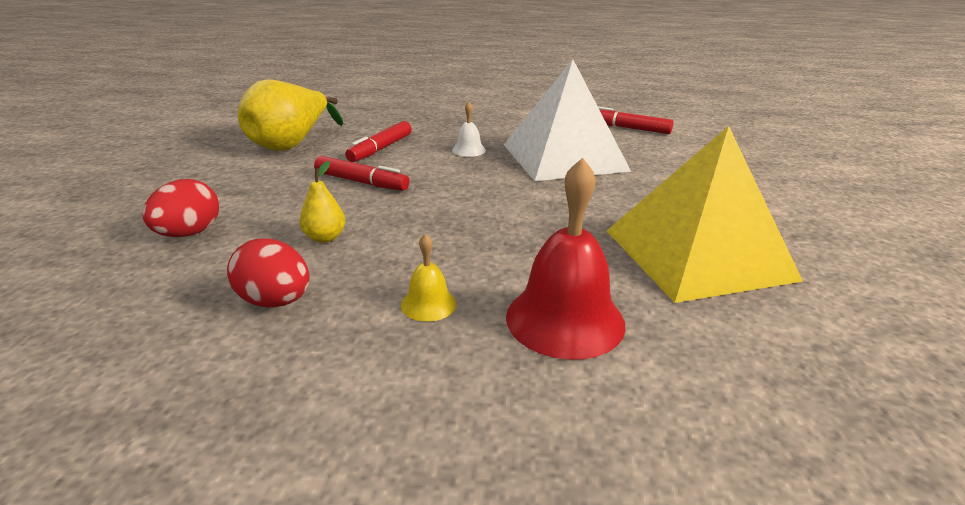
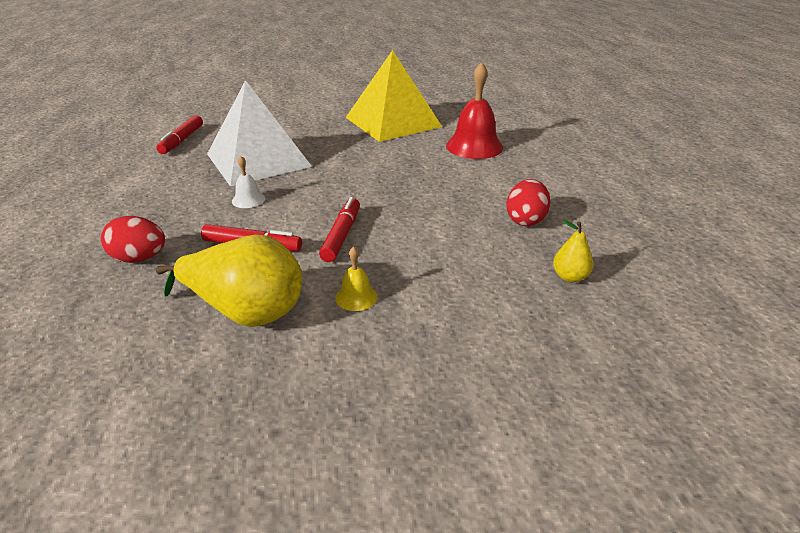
camera: 105 degrees left, 5 degrees up
(189, 233) = (480, 289): red egg -> red egg (139, 258)
(325, 238) = (445, 225): yellow pear -> yellow pear (570, 277)
(428, 304) = (489, 177): yellow bell -> yellow bell (356, 297)

